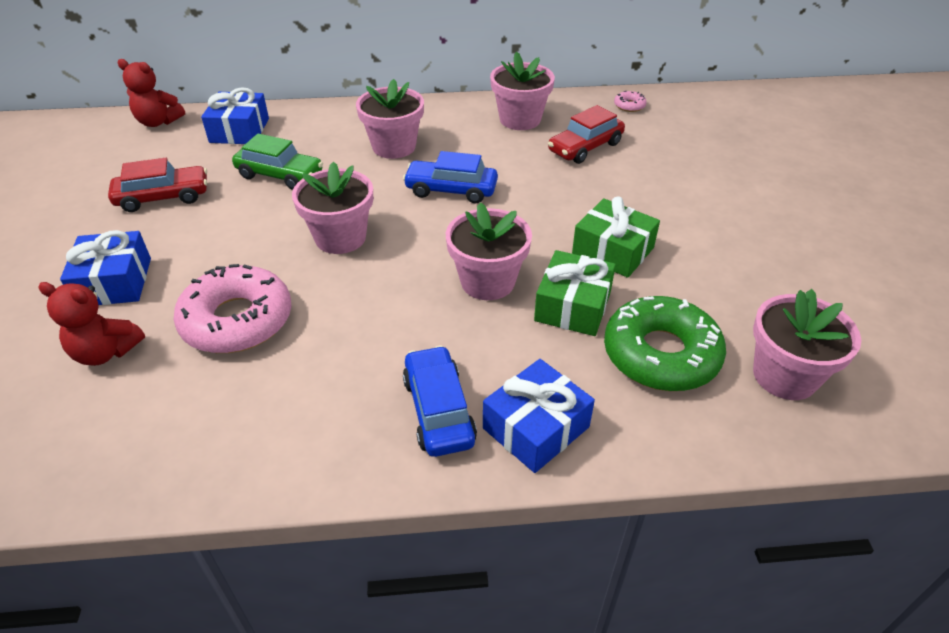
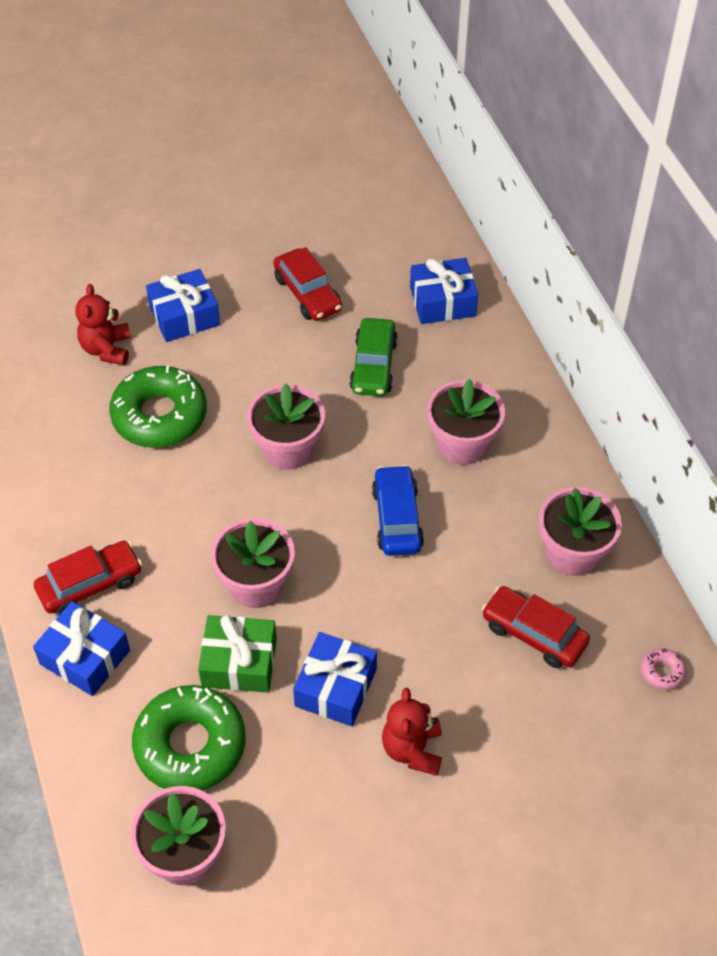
camera: 75 degrees right, 10 degrees up
(158, 122) = (432, 231): red teddy bear -> red teddy bear (412, 749)
(237, 320) = (159, 415): pink donut -> green donut
(439, 410) = (90, 585): blue car -> red car
(613, 251) = (335, 687): green gift -> blue gift

